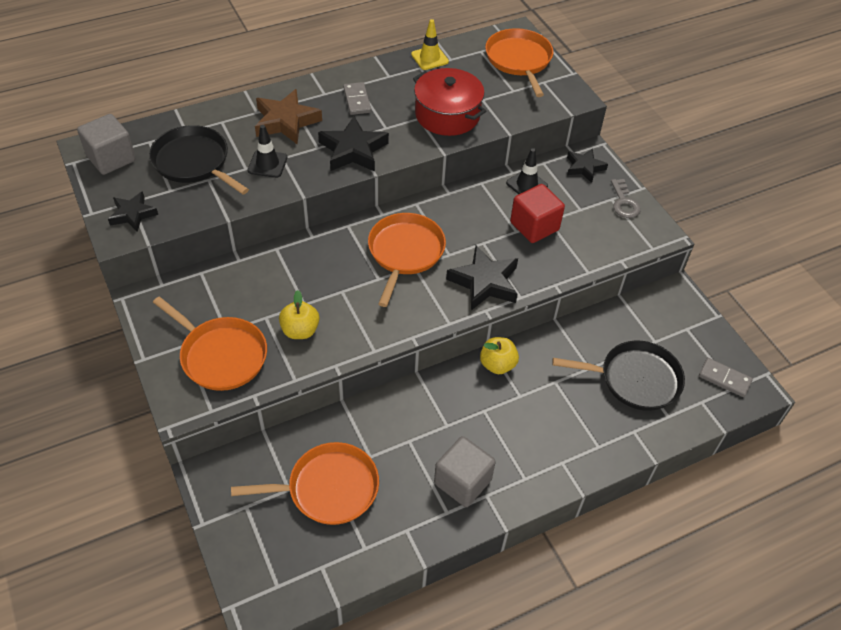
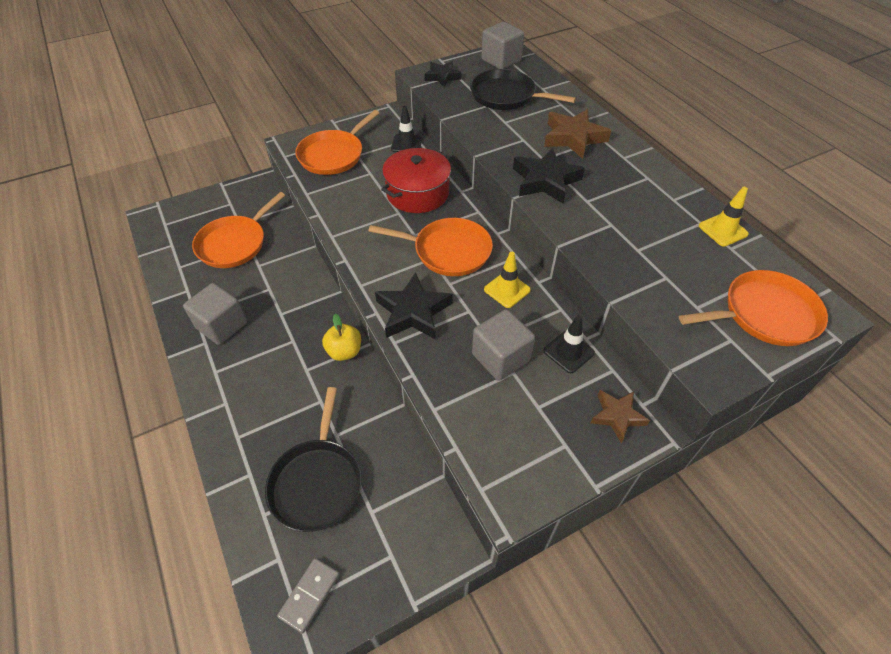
camera: 90 degrees right, 0 degrees up
(194, 162) = (506, 96): black pan -> black pan turned 105 degrees counterclockwise
(267, 164) = (513, 132): black traffic cone -> black traffic cone (406, 144)
(300, 330) = (355, 192): yellow apple -> none
(328, 488) = (234, 244): orange pan -> orange pan turned 45 degrees clockwise
(357, 100) = (622, 179): grey domino -> none
(447, 115) = (625, 247): red pot -> red pot (417, 193)
(458, 214) = (507, 290): none -> yellow traffic cone
(534, 226) = (500, 357): red cube -> grey cube
(584, 167) = (617, 416): black star -> brown star
(624, 202) = (561, 460): grey key -> none

